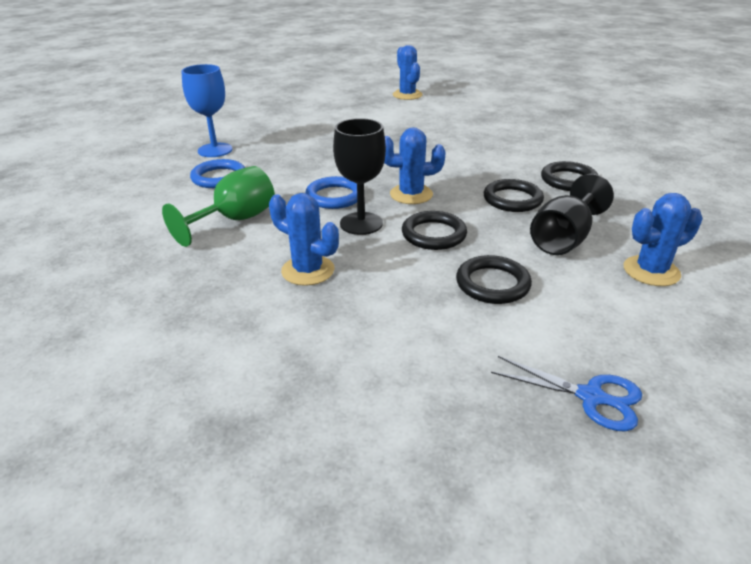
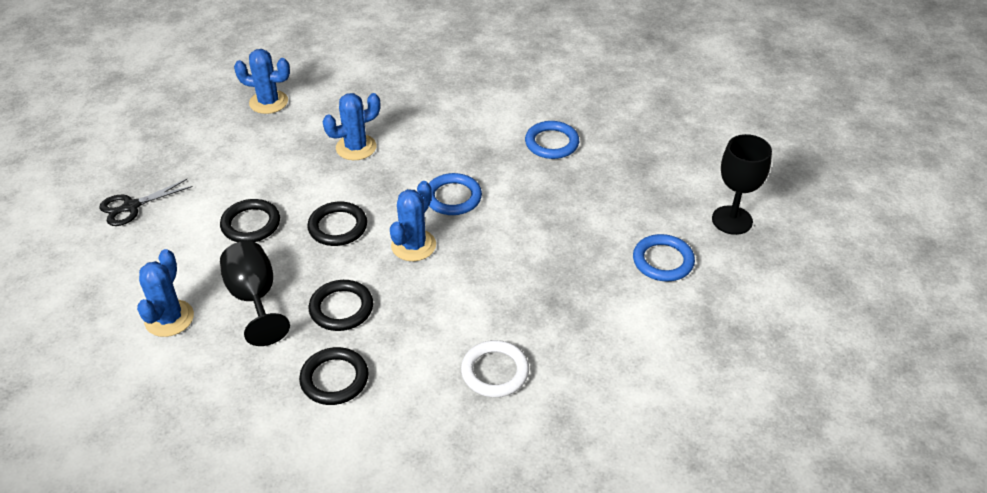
camera: 120 degrees right, 10 degrees up
(215, 150) = (623, 155): blue goblet -> none
(235, 220) = (461, 133): green goblet -> none
(325, 120) = (663, 261): none -> blue ring
(361, 223) = (393, 195): black goblet -> black goblet (732, 220)
(407, 95) = (718, 387): blue cactus -> blue cactus (268, 102)
(480, 139) = (495, 372): none -> white ring
(591, 397) = (131, 207): blue scissors -> black scissors

